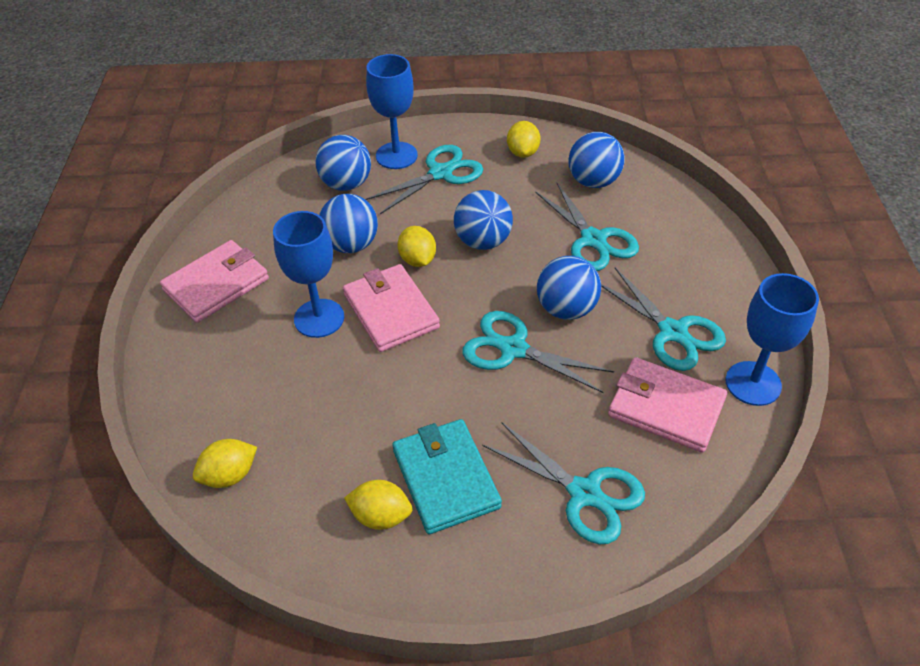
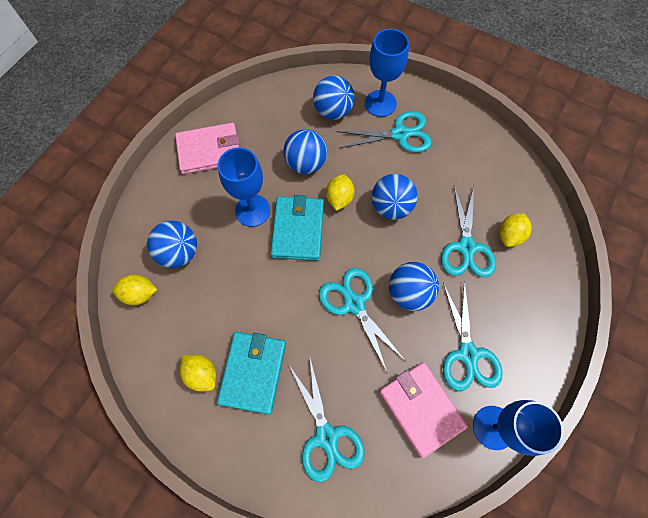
camera: 30 degrees right, 20 degrees up
(391, 311) = (298, 230): pink wallet -> turquoise wallet
(523, 152) = (468, 145): yellow lemon -> yellow lemon (509, 235)
(593, 181) = (501, 197): blue ball -> blue ball (179, 253)

